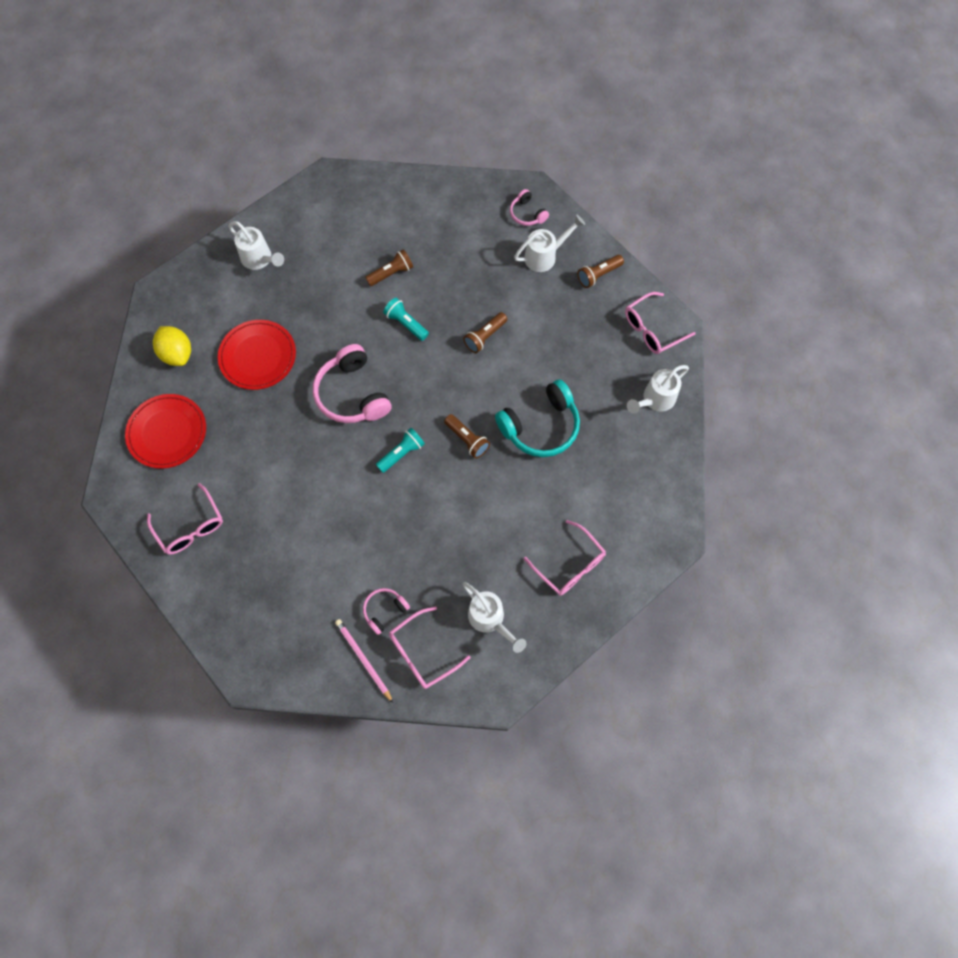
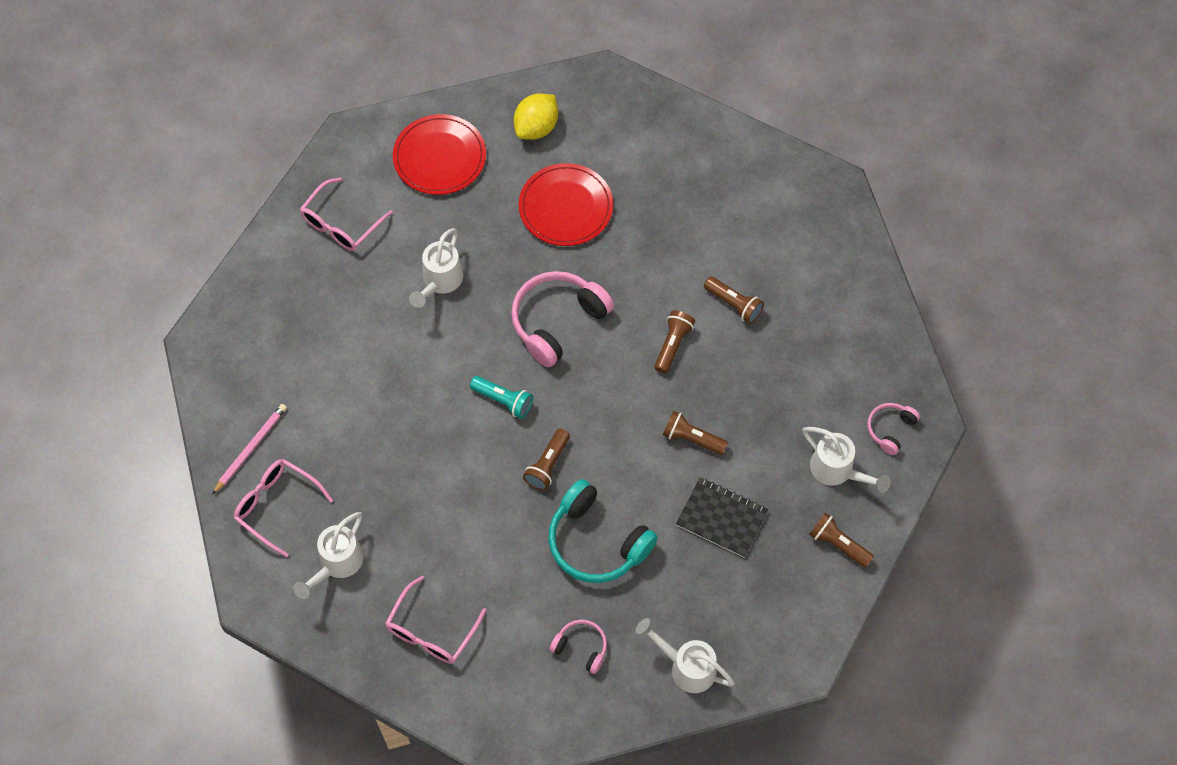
camera: 70 degrees right, 5 degrees down
(259, 259) = (690, 159): white watering can -> white watering can (440, 282)
(384, 610) = (312, 450): pink headphones -> pink headphones (581, 647)
(406, 323) = (672, 345): turquoise flashlight -> brown flashlight
(553, 339) = (721, 518): none -> black notebook
(653, 329) = (787, 635): pink glasses -> none

